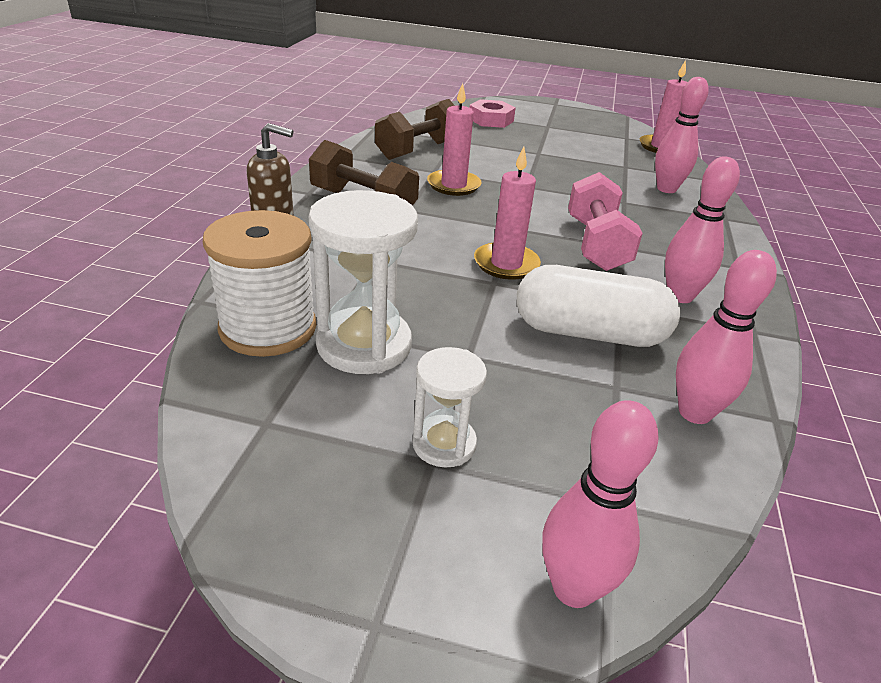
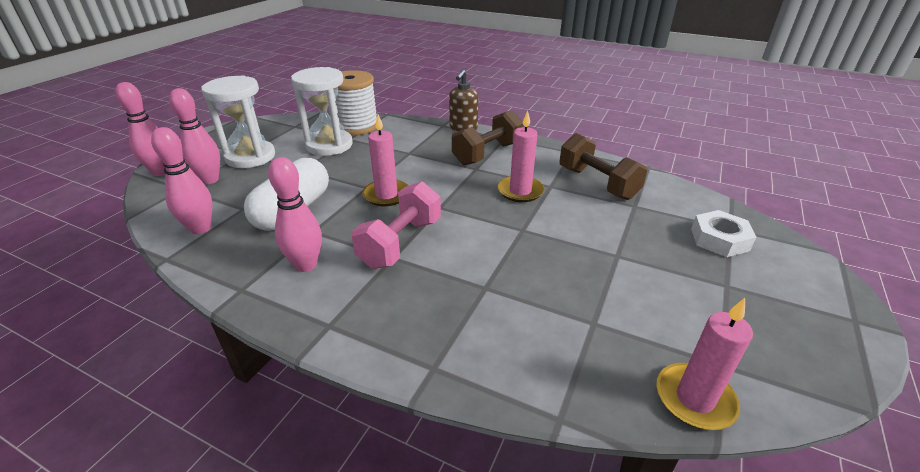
camera: 105 degrees right, 0 degrees up
(444, 444) = (250, 157): white hourglass -> white hourglass, size x1.74
(491, 120) = (719, 239): pink nut -> white nut
(596, 244) = (400, 243): pink dumbbell -> pink dumbbell turned 75 degrees counterclockwise
(666, 189) = (521, 339): pink bowling pin -> pink bowling pin (210, 180)

